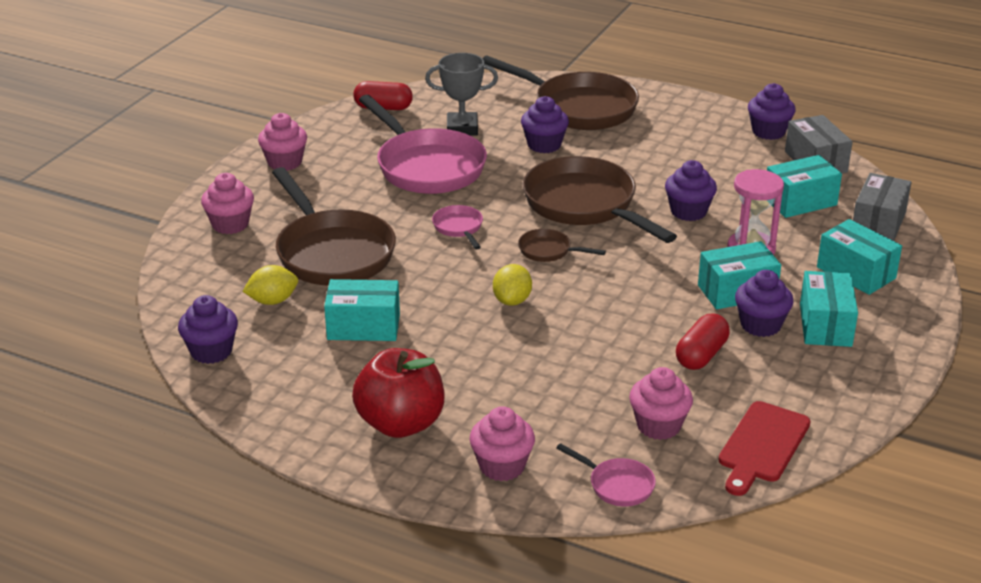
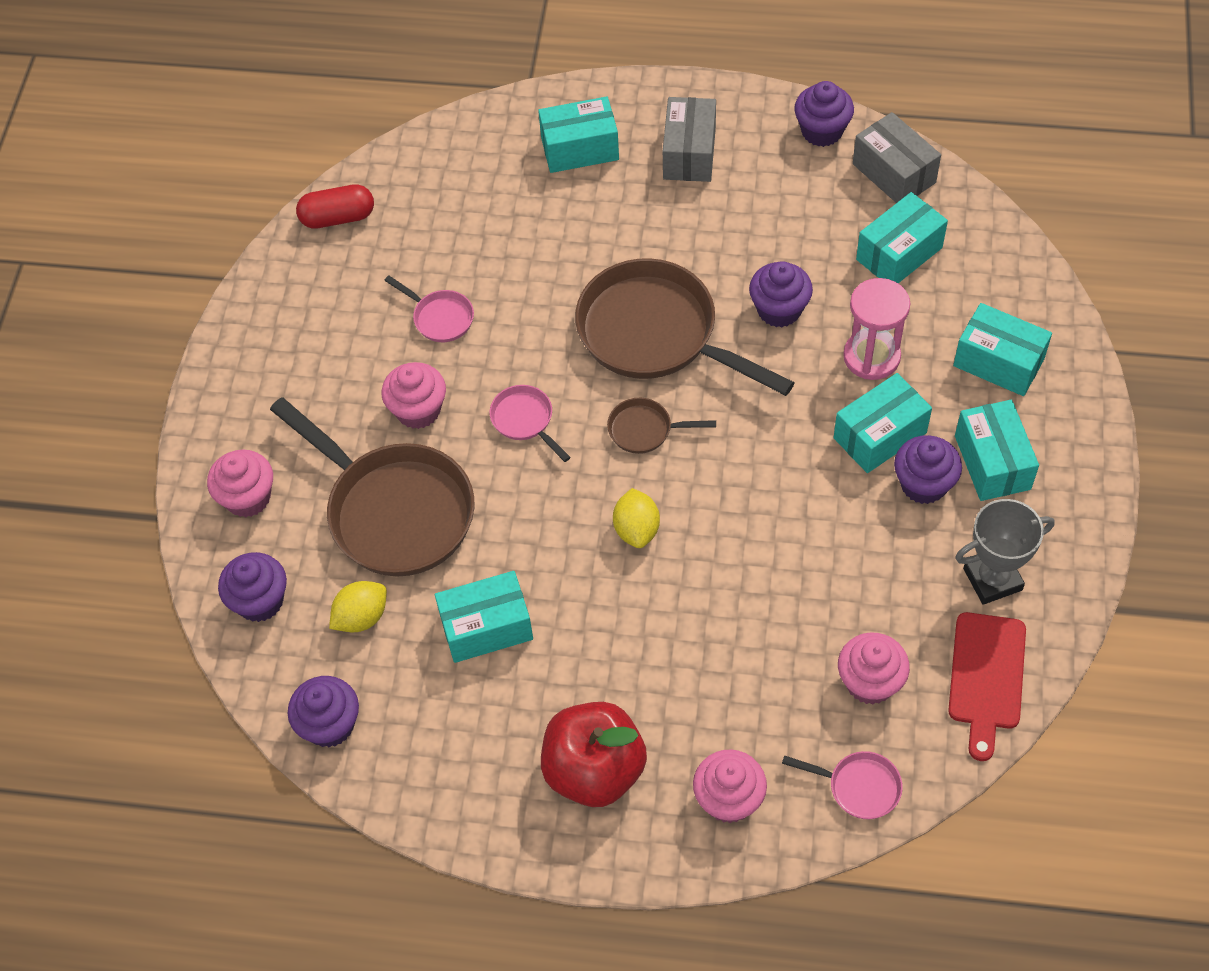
camera: 15 degrees left, 25 degrees up
(284, 162) = (261, 361): pink cupcake -> pink cupcake (418, 410)
(426, 166) = (440, 318): pink pan -> pink pan, size x0.44
(462, 128) = (453, 230): grey trophy -> grey trophy (992, 579)
(544, 145) = (565, 234): purple cupcake -> purple cupcake (260, 601)
(578, 108) = (580, 149): brown pan -> turquoise box
(701, 355) = (876, 555): red capsule -> none
(878, 223) = (997, 267): grey box -> grey box (689, 153)

